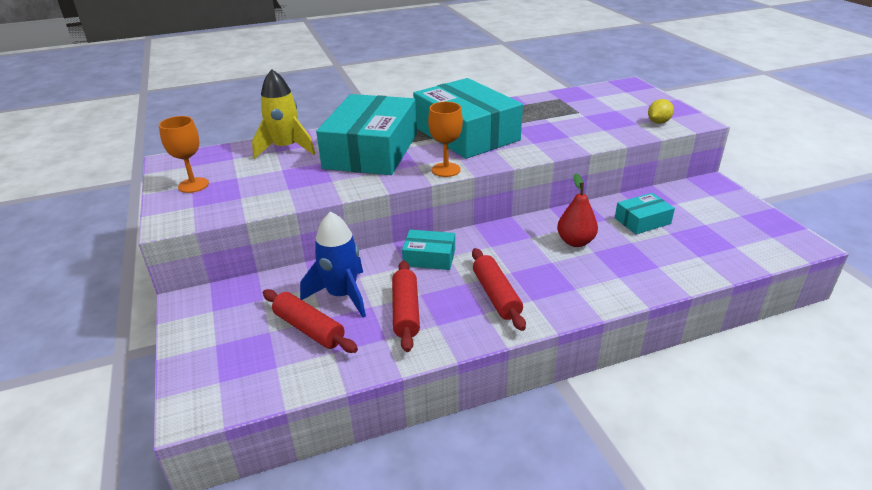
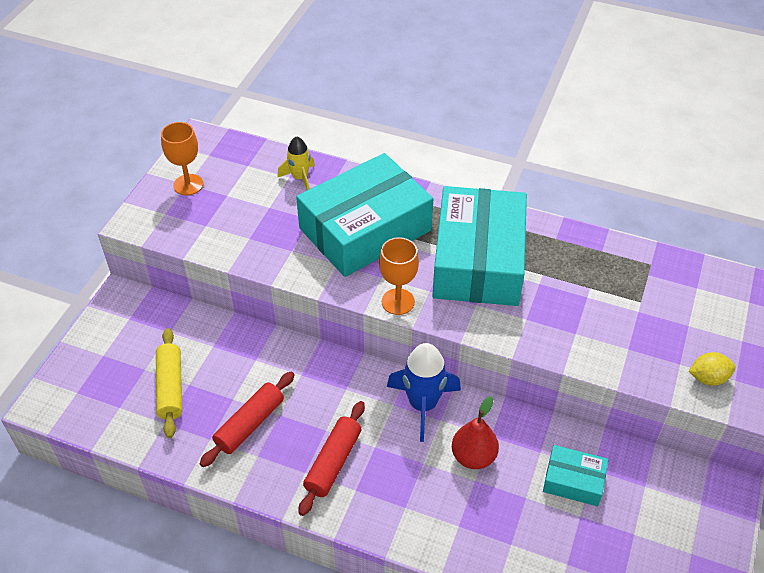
camera: 40 degrees right, 15 degrees up
(285, 148) = (300, 178): yellow rocket -> yellow rocket, size x0.61
(309, 329) = (170, 387): red rolling pin -> yellow rolling pin
(342, 295) = (224, 371): blue rocket -> blue rocket (423, 405)
(429, 257) = (329, 379): turquoise box -> none

